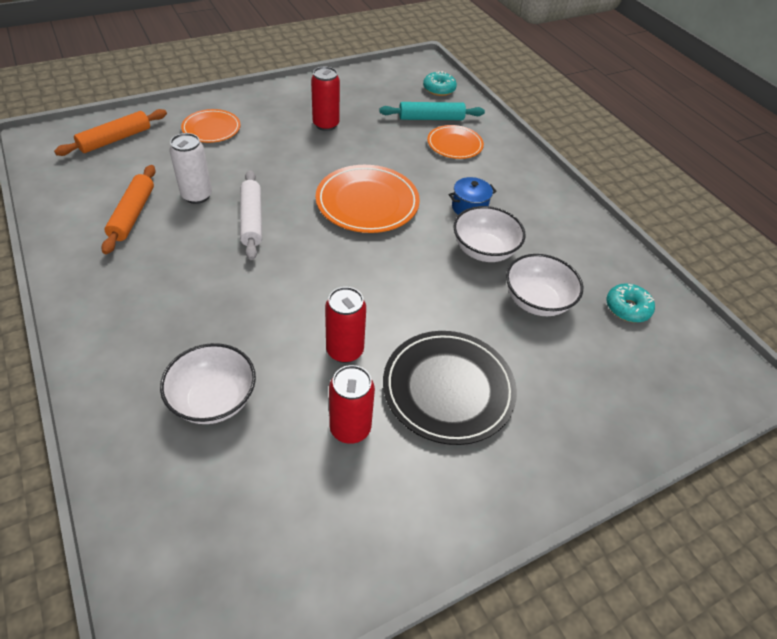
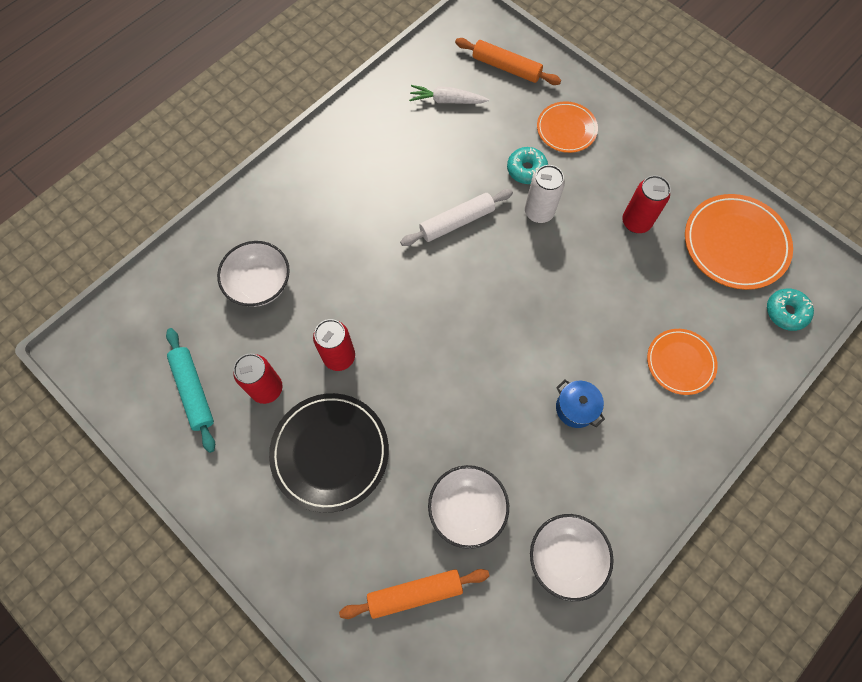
camera: 75 degrees right, 20 degrees up
(113, 185) = (447, 100): none -> white carrot
(133, 214) = (419, 133): orange rolling pin -> orange rolling pin (415, 593)
(197, 196) = (466, 166): white can -> white can (539, 212)
(367, 203) = (531, 308): orange plate -> orange plate (735, 244)
(431, 118) = (716, 322): turquoise rolling pin -> turquoise rolling pin (193, 391)
(484, 250) = (516, 440): white bowl -> white bowl (565, 557)
(627, 308) = (498, 607): turquoise donut -> turquoise donut (526, 169)

